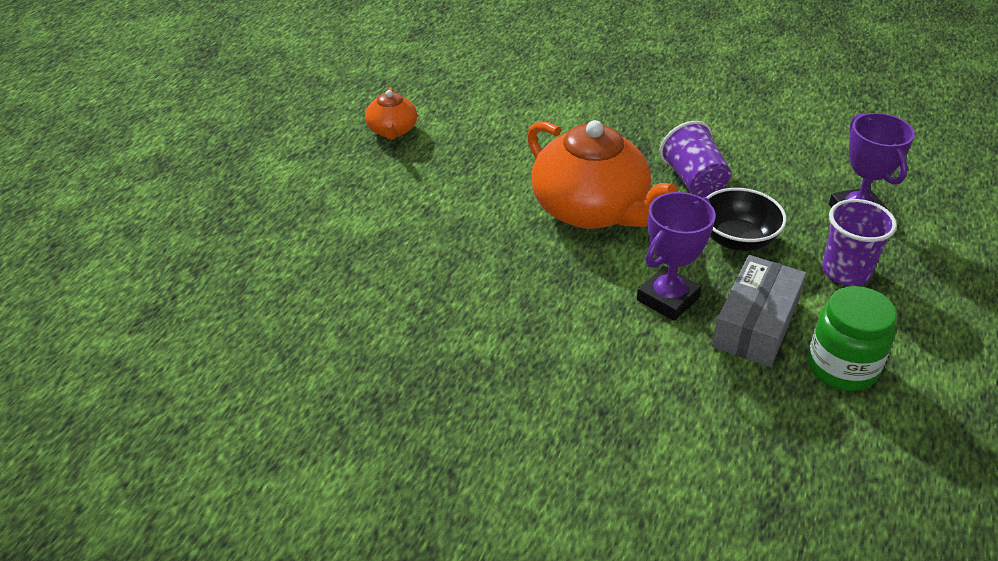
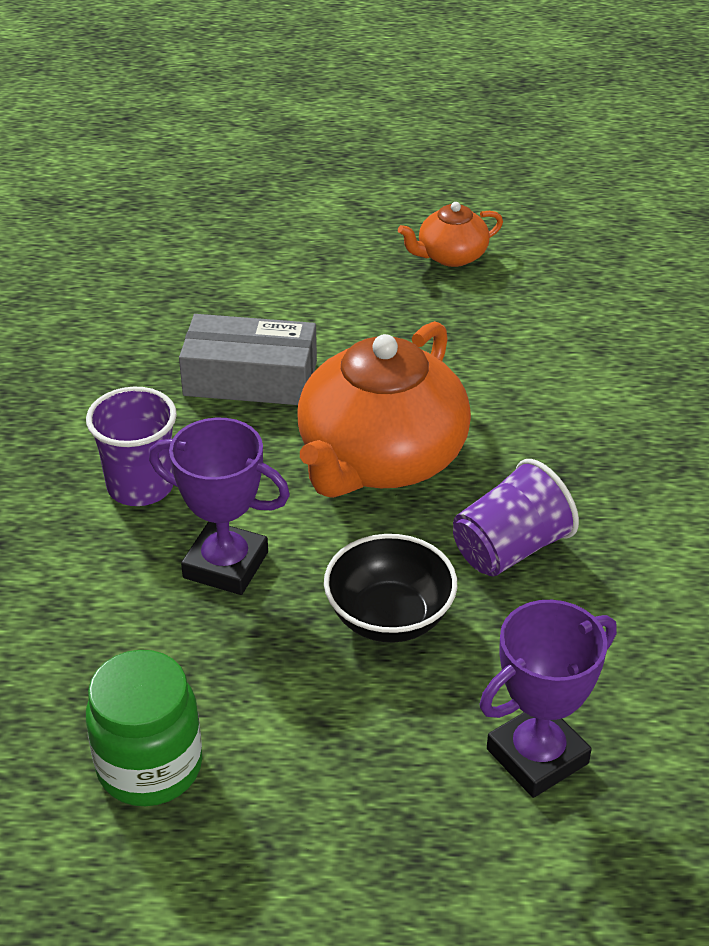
camera: 70 degrees right, 0 degrees up
(755, 323) = (209, 661): grey box -> grey box (250, 378)
(846, 272) = (372, 754): purple cup -> purple cup (140, 486)

